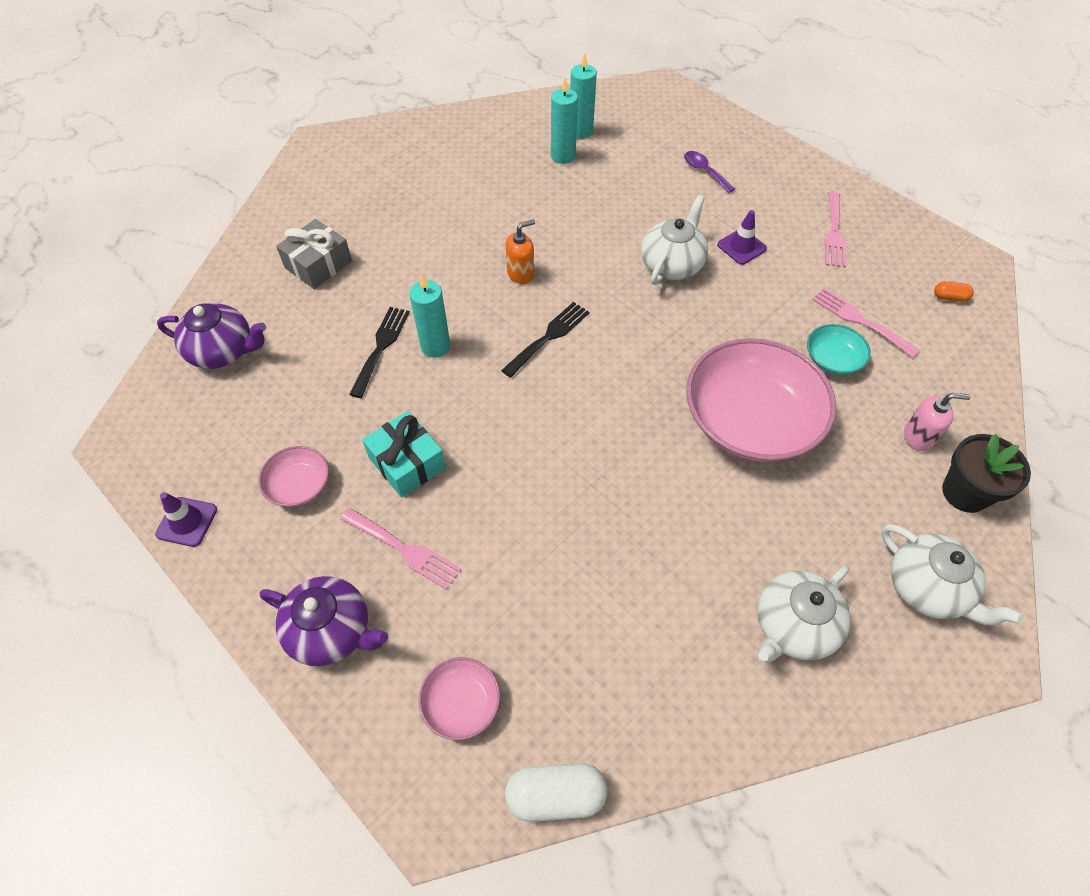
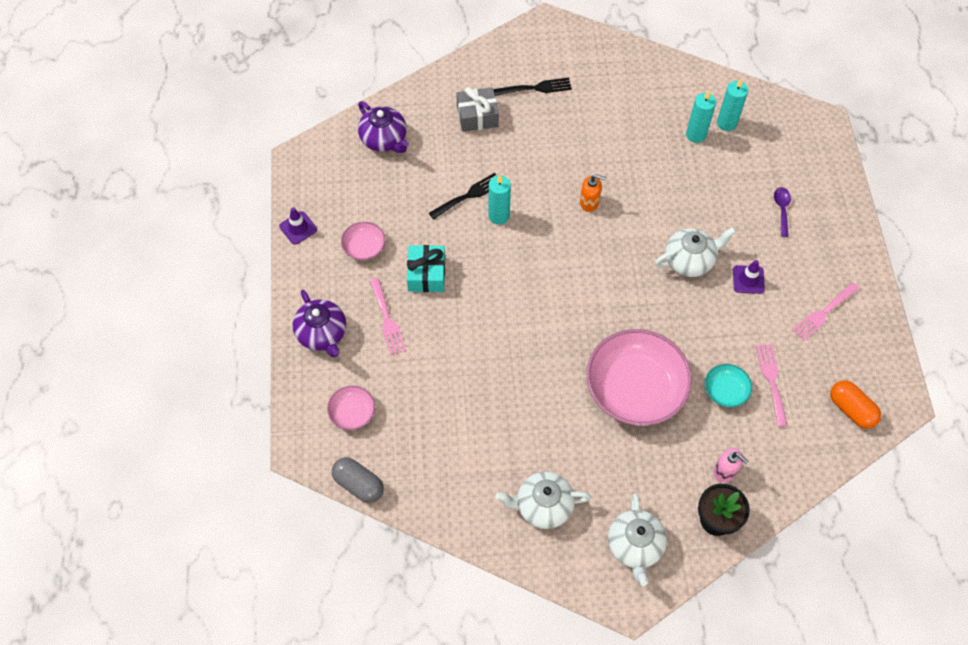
camera: 40 degrees right, 5 degrees up
(549, 337) = (568, 255): black fork -> black fork (536, 88)
(555, 795) = (359, 484): white capsule -> grey capsule
(949, 297) = (851, 409): orange capsule -> orange capsule, size x1.90

